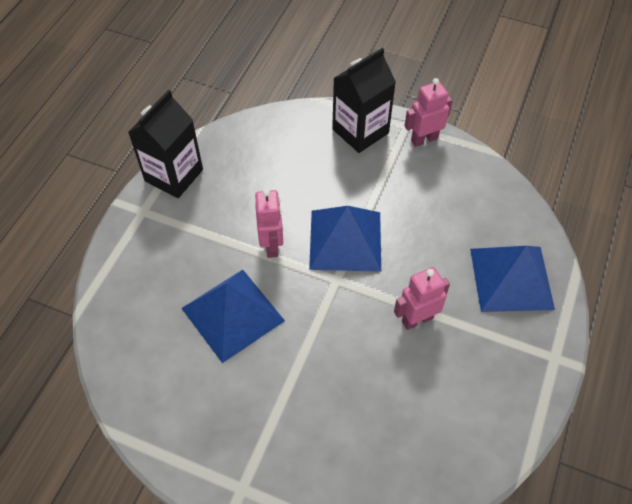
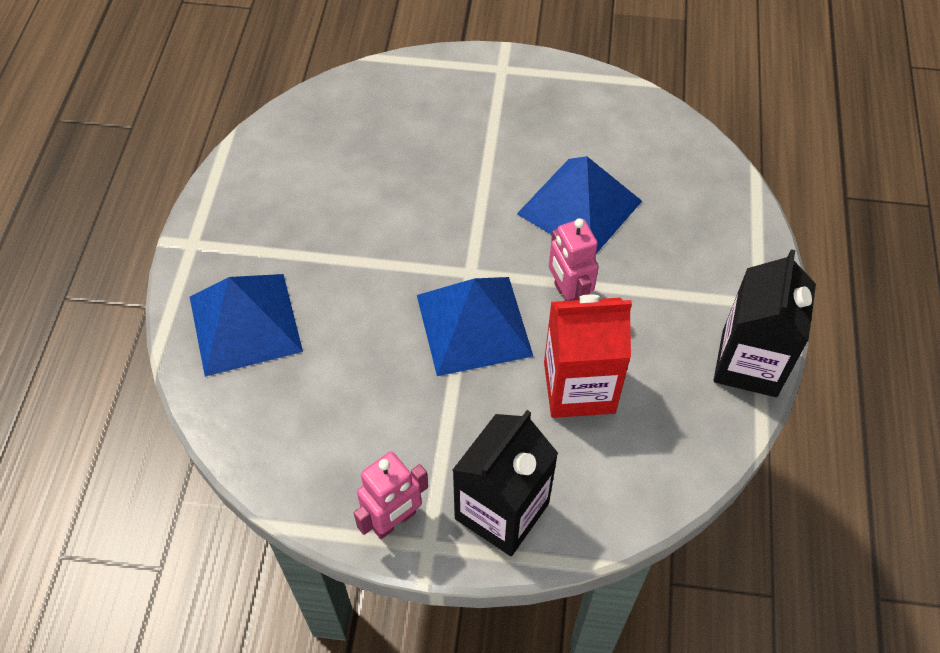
camera: 165 degrees right, 0 degrees up
(289, 185) = (579, 387): none -> red carton
(417, 319) = (360, 248): pink robot -> none

